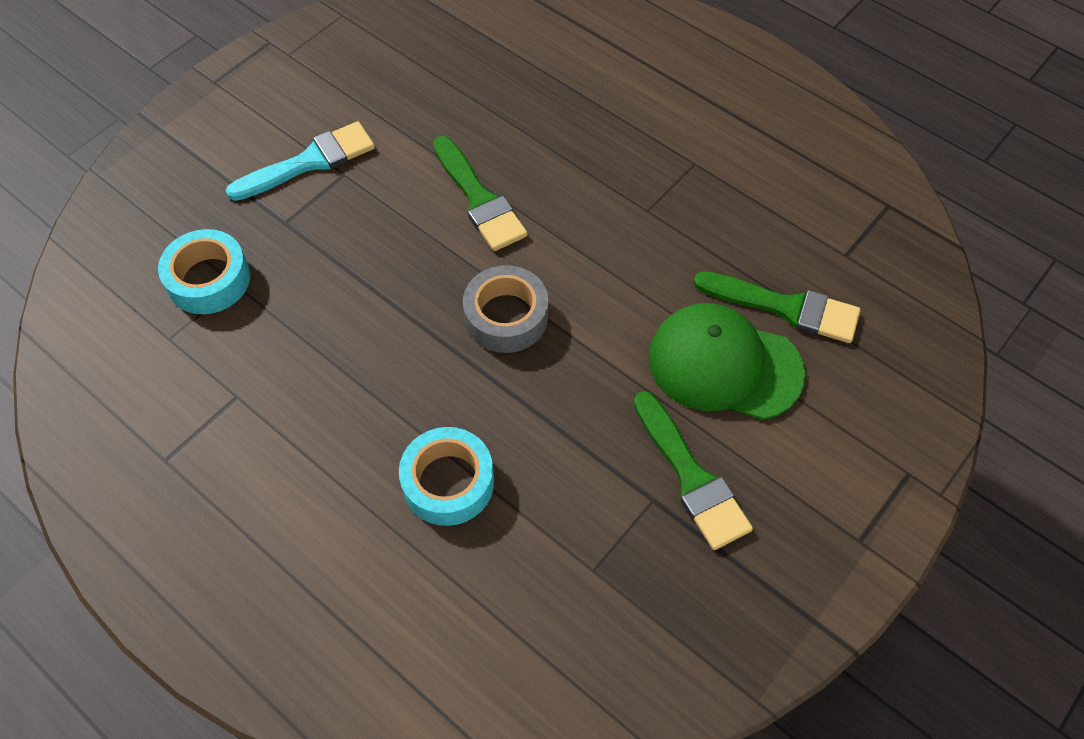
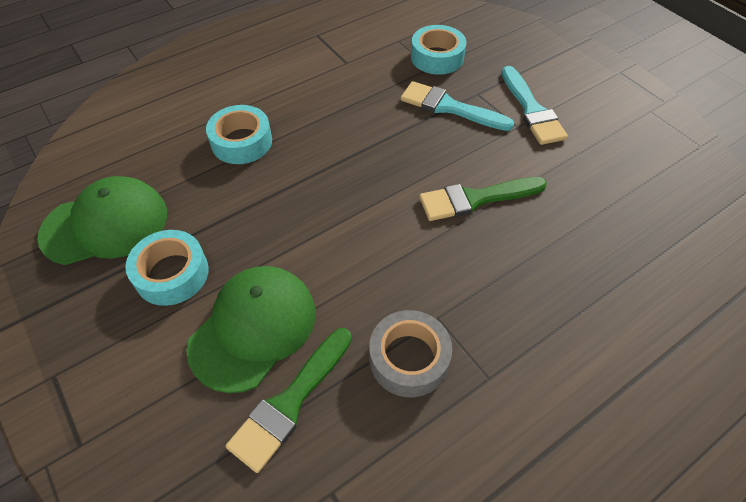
camera: 105 degrees right, 5 degrees down
(321, 247) = (450, 107): none -> turquoise brush
(506, 317) = (356, 194): grey tape -> grey tape (409, 358)
(648, 596) = (105, 224): none -> green cap
(691, 476) = (172, 274): green brush -> turquoise tape

